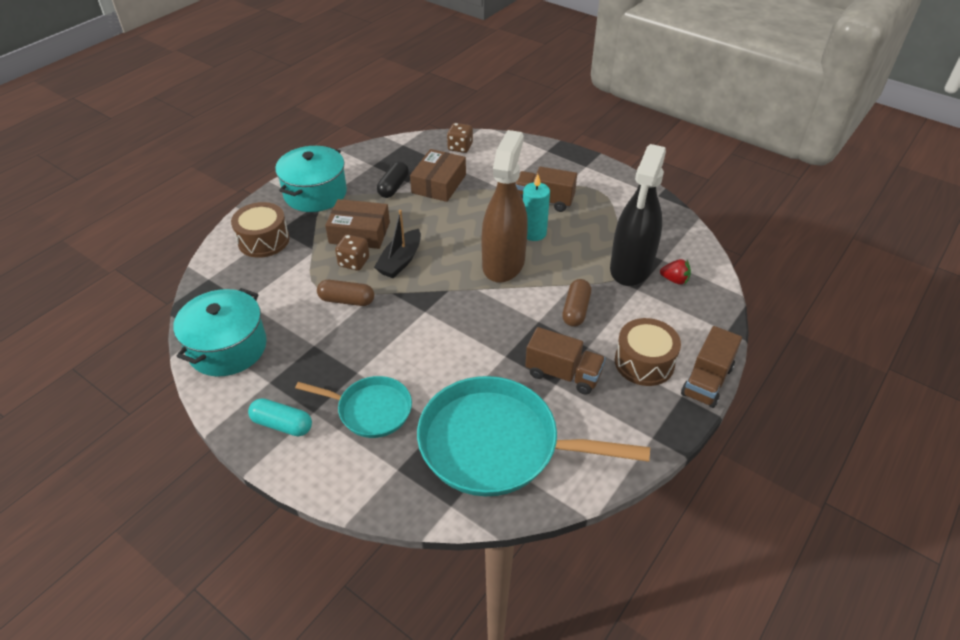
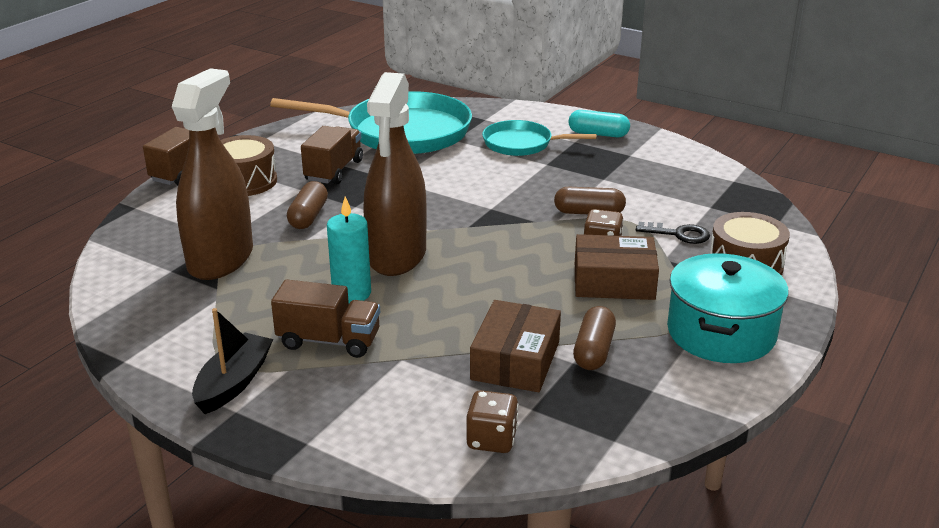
camera: 175 degrees right, 15 degrees down
(227, 348) = (693, 173): turquoise pot -> none
(289, 272) = (679, 234): none -> black key
(393, 187) = (593, 351): black capsule -> brown capsule
(400, 261) = (539, 252): black boat -> black boat (233, 383)
(563, 374) = (334, 171): brown truck -> brown truck turned 90 degrees clockwise
(631, 267) = (220, 259): black spray bottle -> brown spray bottle
(674, 280) = (168, 249): red strawberry -> none

